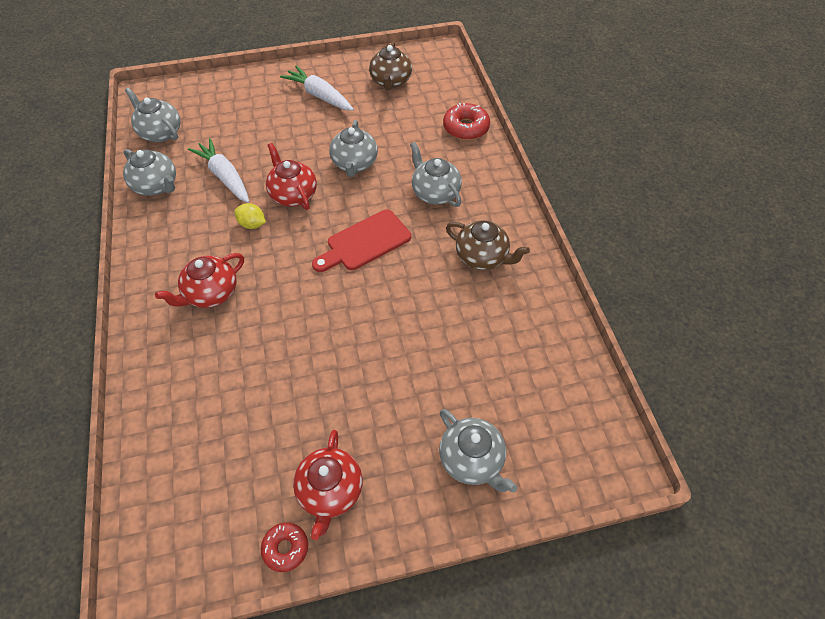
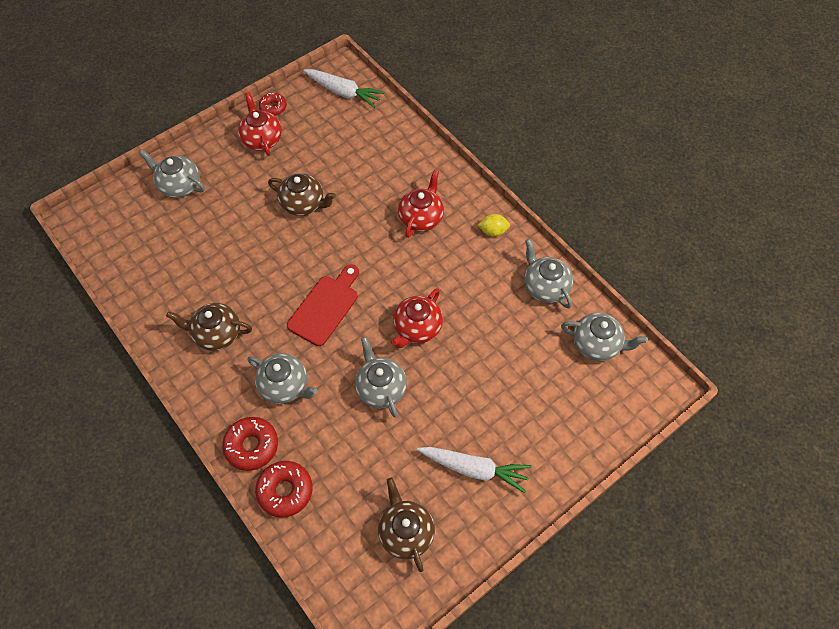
camera: 155 degrees right, 5 degrees up
(156, 186) = (545, 287): grey teapot -> grey teapot turned 45 degrees clockwise
(224, 177) = (493, 321): white carrot -> white carrot (343, 92)
(252, 224) = (432, 285): yellow lemon -> yellow lemon (493, 231)
(293, 195) = (417, 328): red teapot -> red teapot turned 90 degrees clockwise
(327, 364) = (303, 204): none -> brown teapot
(481, 162) = (252, 446): none -> red donut

